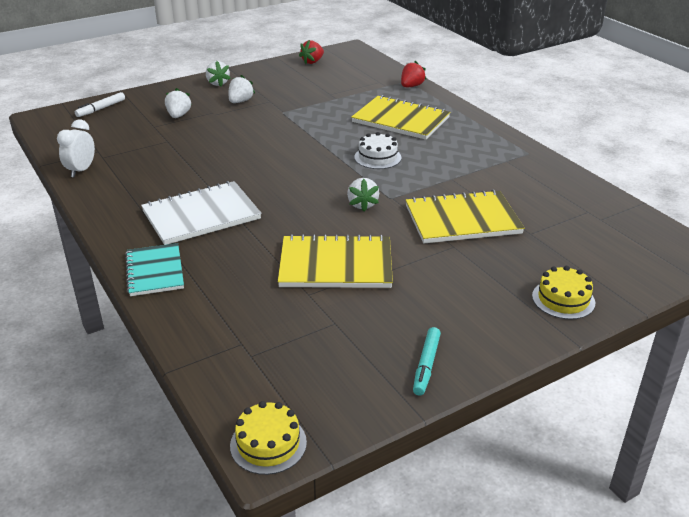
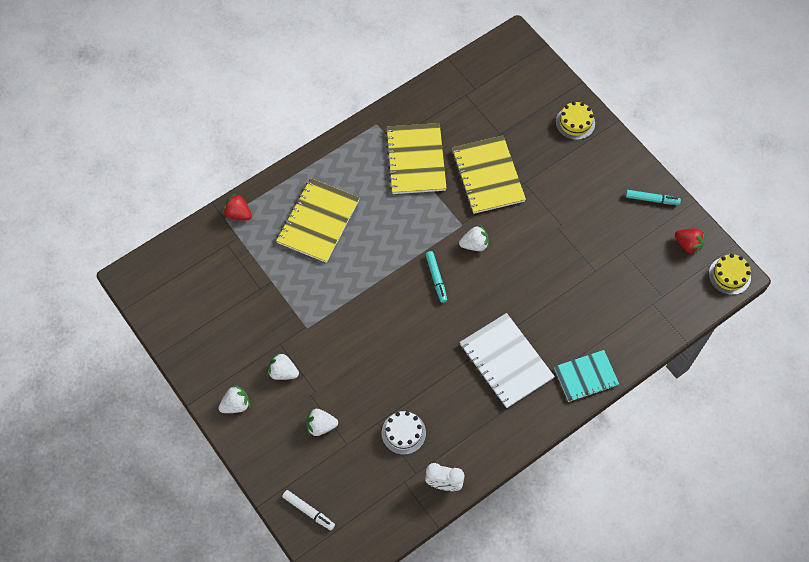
camera: 95 degrees left, 30 degrees up
(312, 62) = (172, 314): red strawberry -> red strawberry (688, 244)
(321, 178) = (436, 278): none -> turquoise marker
(336, 265) = (559, 256): yellow notebook -> yellow notebook (416, 160)
(377, 157) = (394, 237): white cake -> white cake (403, 433)

